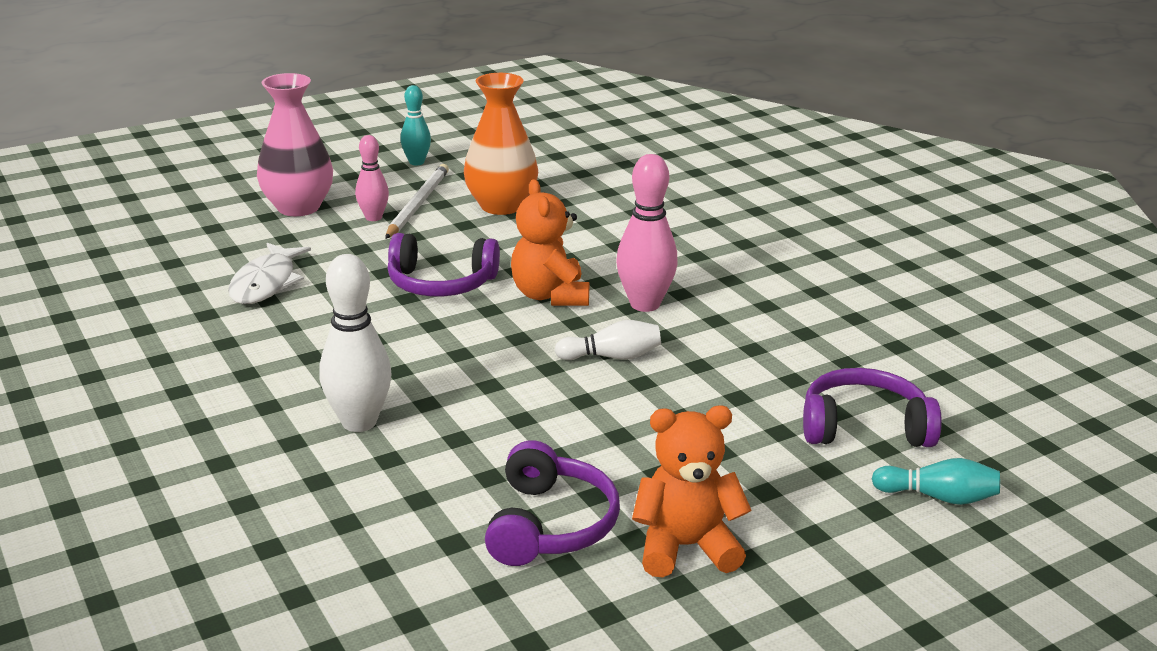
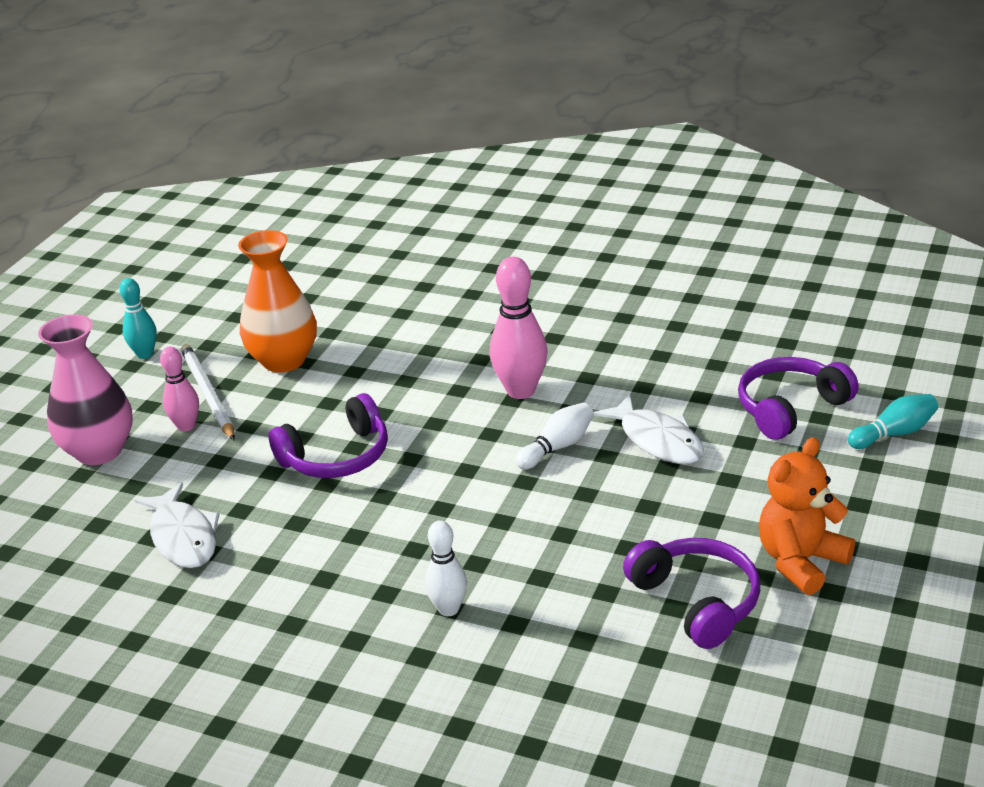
camera: 35 degrees left, 5 degrees up
(359, 422) = (448, 609): white bowling pin -> white bowling pin, size x0.61
(550, 295) = (440, 421): orange teddy bear -> none
(703, 392) = (657, 440): none -> white fish

